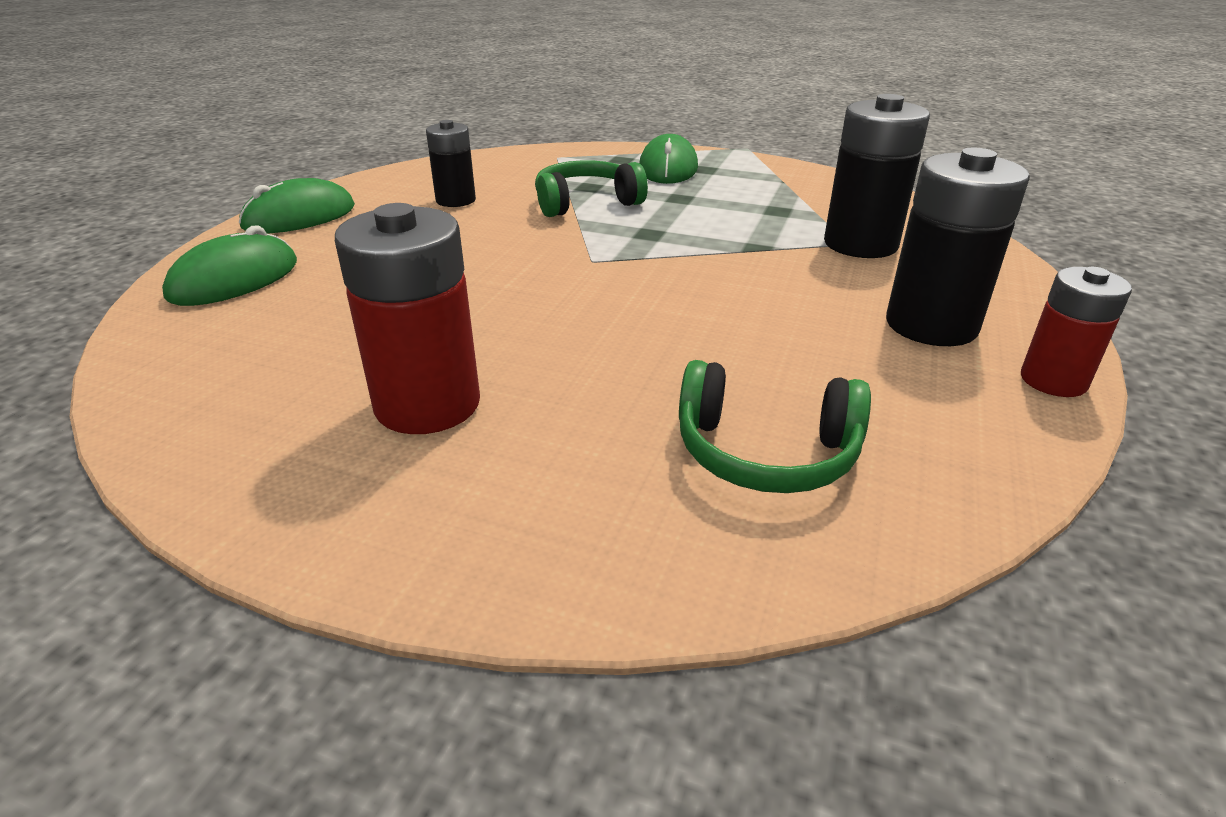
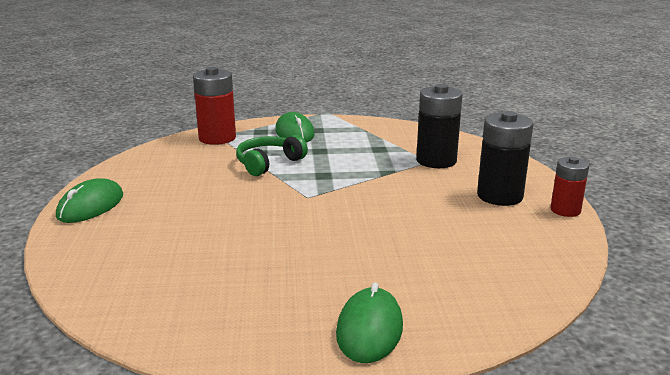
camera: 25 degrees left, 10 degrees down
(234, 279) = (99, 253): green mouse -> green mouse (369, 329)
(427, 404) = (302, 290): red battery -> red battery (217, 138)
(455, 200) = (185, 176): black battery -> none
(765, 452) = (478, 270): green headphones -> none

